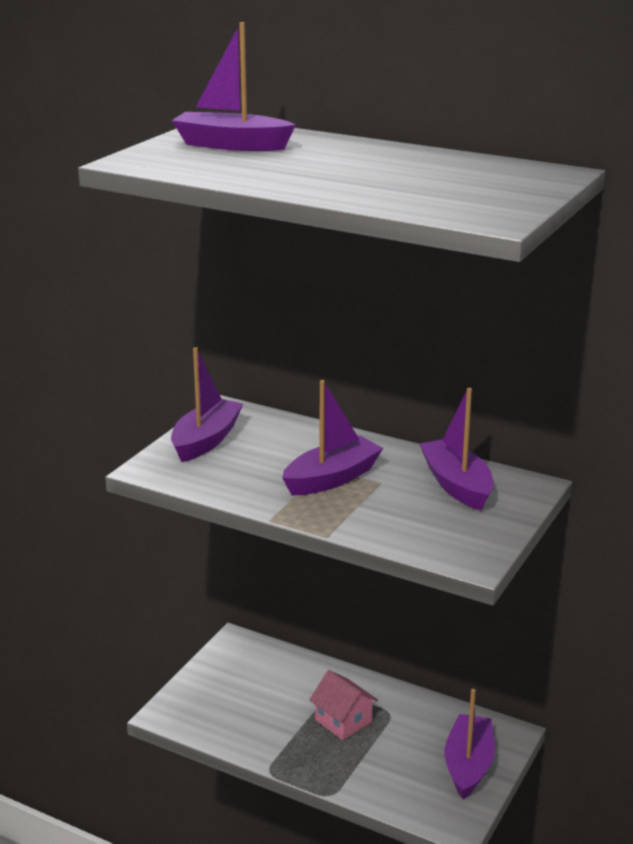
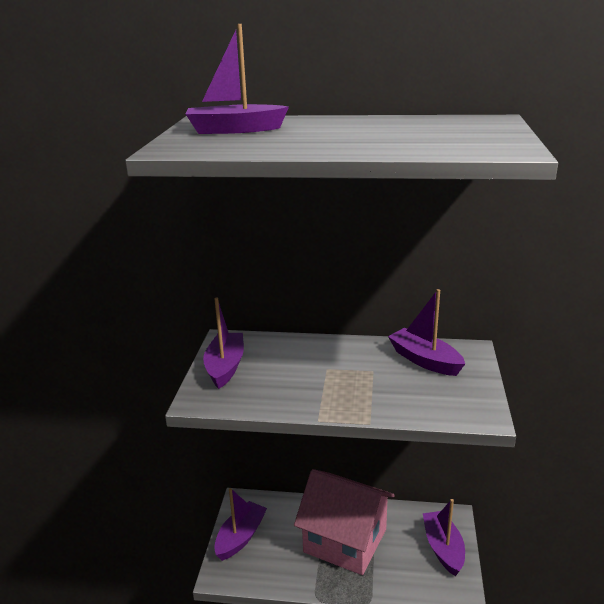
camera: 20 degrees left, 0 degrees up
(332, 478) = (338, 375): purple boat -> purple boat (241, 537)
(343, 721) = (345, 541): pink house -> pink house, size x2.17

